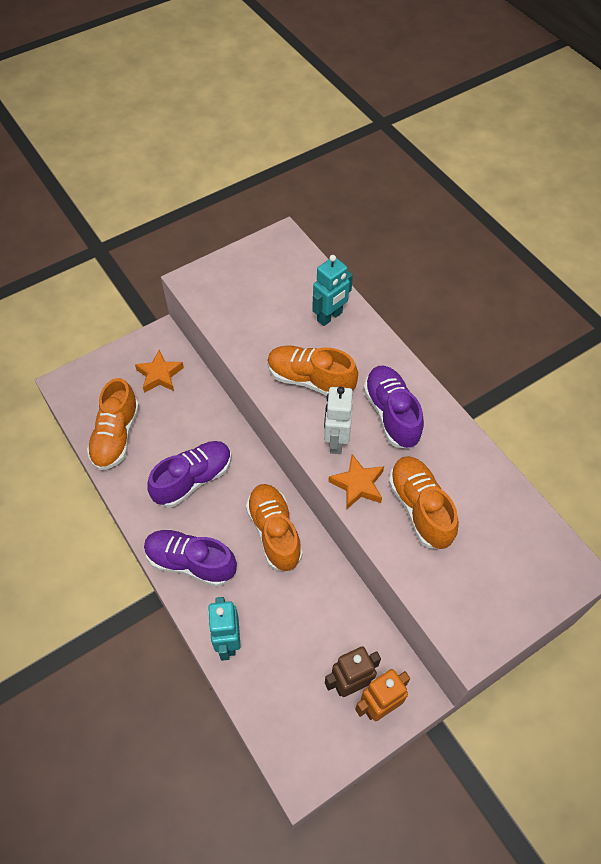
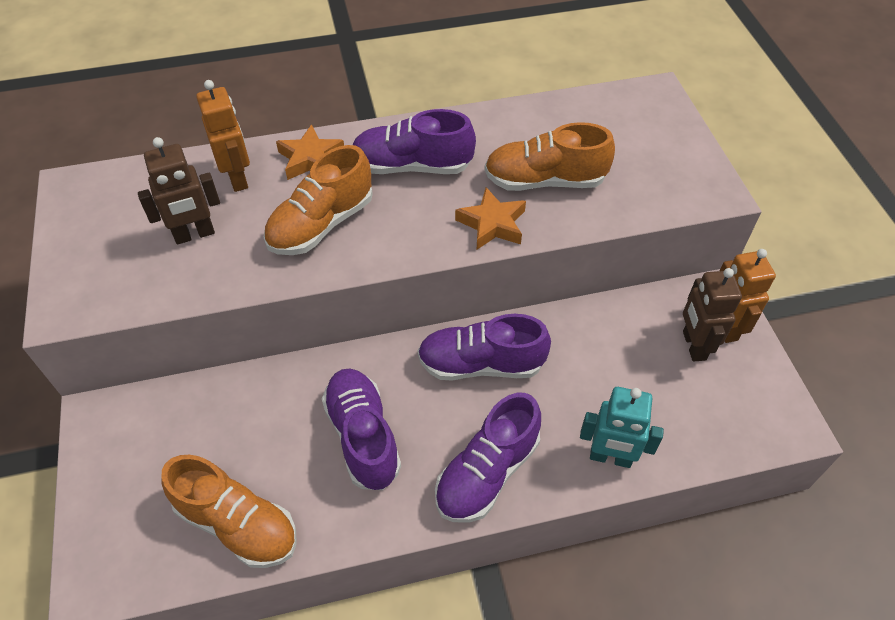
camera: 70 degrees left, 5 degrees down
(160, 375) = (165, 435): orange star -> orange star (310, 159)
(271, 316) = (194, 235): none -> brown robot
(274, 532) = (481, 364): orange shoe -> purple shoe
(330, 317) = (238, 178): turquoise robot -> orange robot
(336, 441) = (423, 226): white robot -> none

